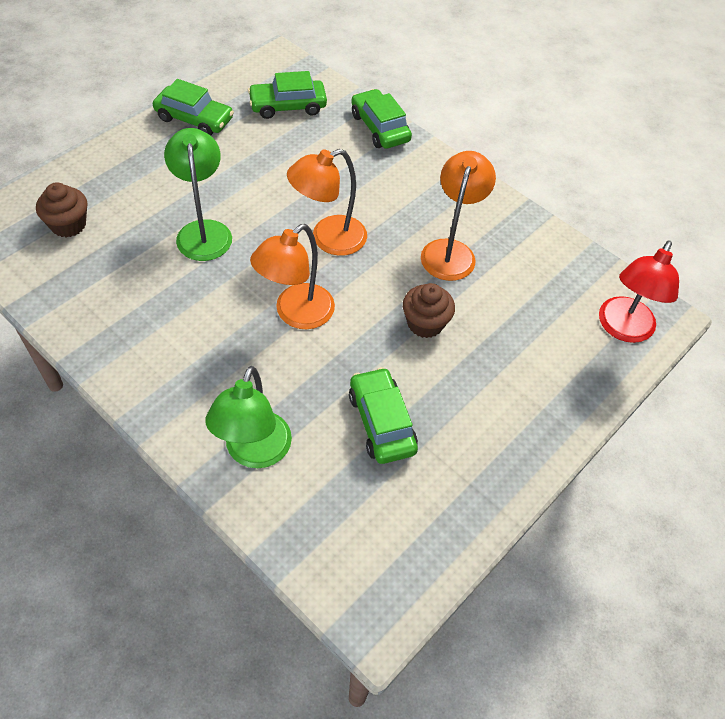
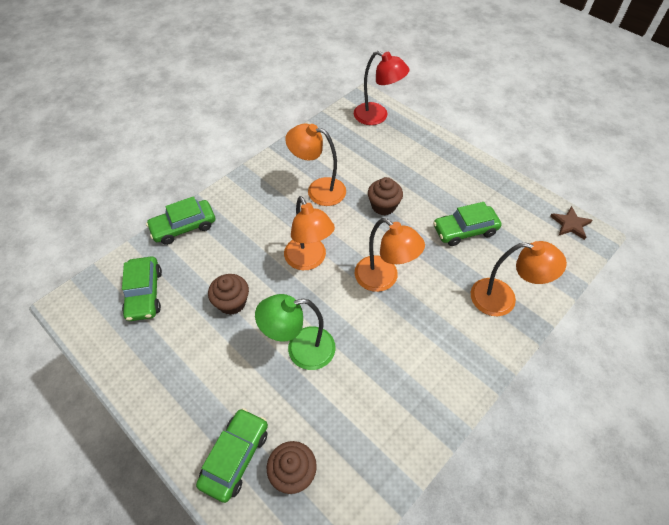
camera: 85 degrees left, 0 degrees up
(194, 119) = (150, 372): green car -> green car (235, 457)
(254, 452) = (503, 299): green lamp -> orange lamp
(271, 173) = (232, 302): none -> brown cupcake
(399, 590) = (570, 224): none -> brown star

